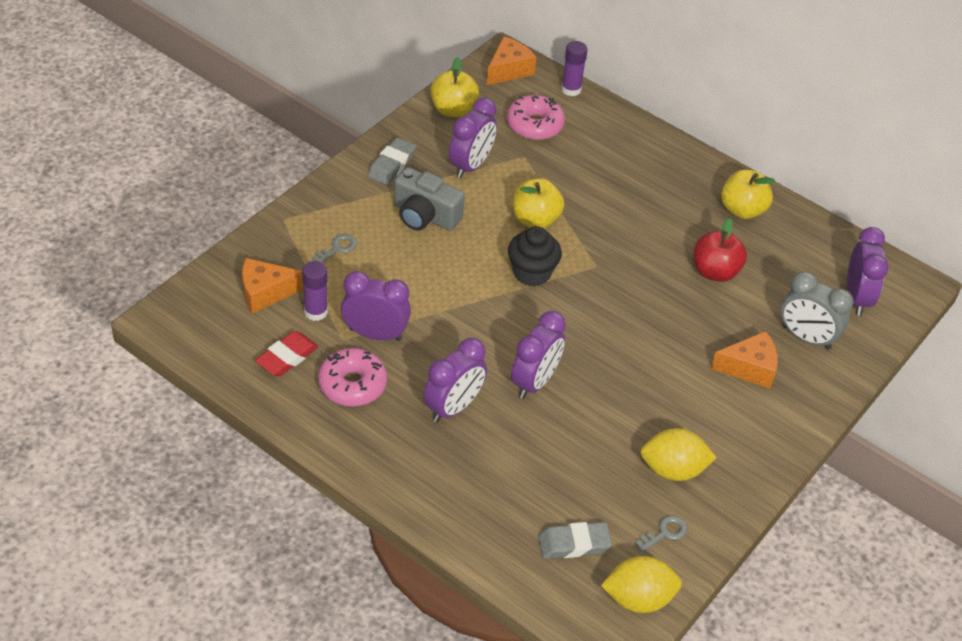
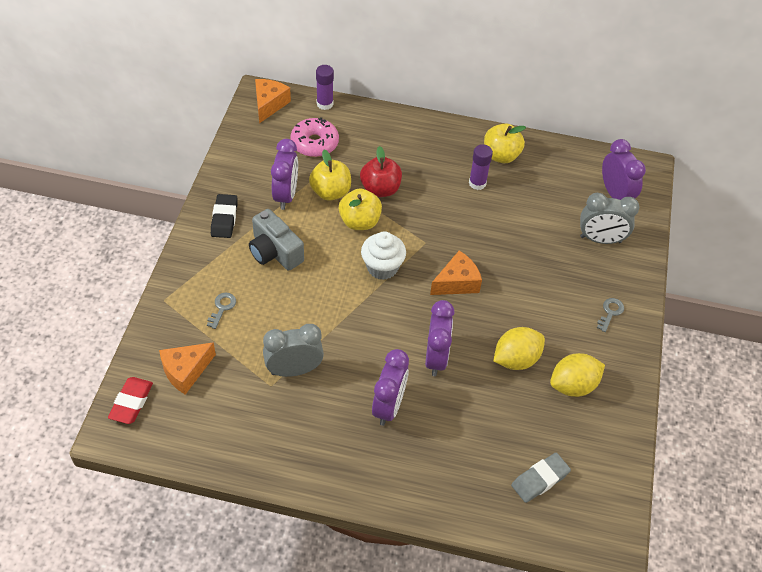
camera: 25 degrees left, 5 degrees up
(287, 357) = (235, 421): red eraser -> red eraser (131, 402)
(316, 312) = (236, 371): purple glue stick -> purple glue stick (477, 183)
(352, 384) = (301, 421): pink donut -> none
(375, 334) = (294, 370): purple clock -> grey clock
(391, 165) = (224, 219): grey eraser -> black eraser
(425, 215) = (274, 252): grey camera -> grey camera turned 45 degrees clockwise
(453, 110) = (245, 153): yellow apple -> yellow apple (330, 192)
(532, 273) = (382, 267): black cupcake -> white cupcake
(638, 599) = (609, 502): yellow lemon -> yellow lemon (516, 359)
(664, 533) = (596, 440): grey key -> grey key (610, 312)
(715, 272) = (510, 212): red apple -> red apple (380, 189)
(749, 368) = (577, 280): orange cheese -> orange cheese (457, 282)

